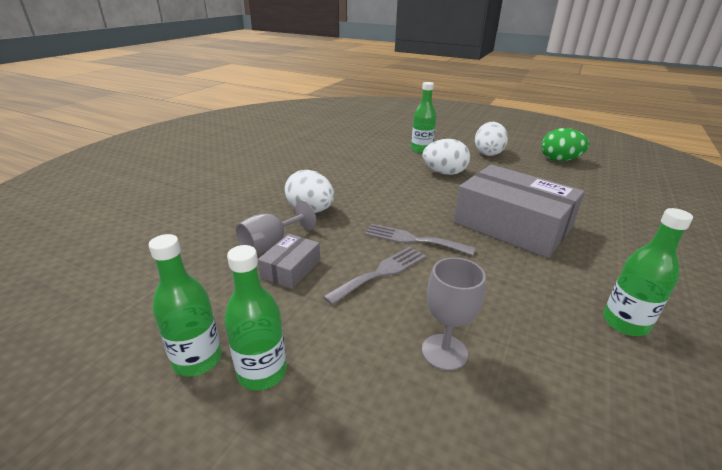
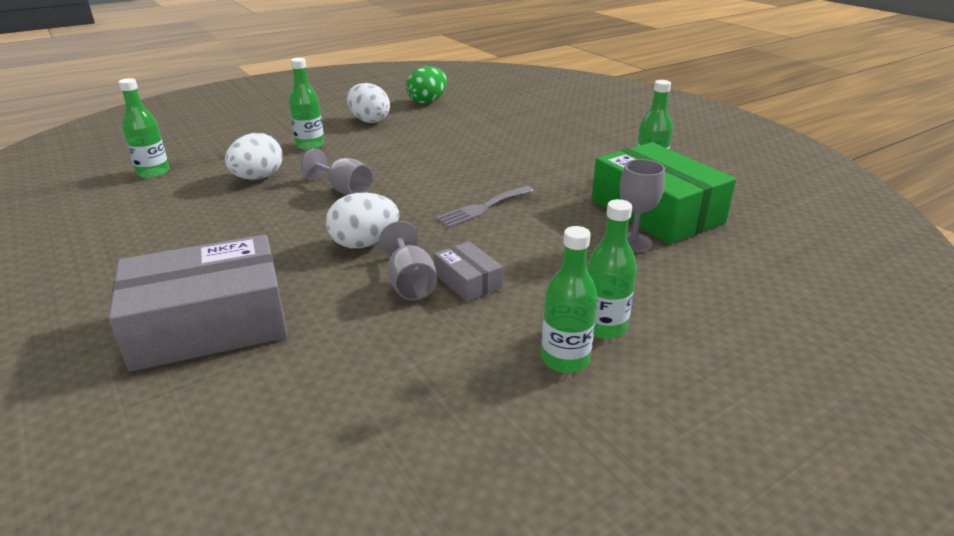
camera: 60 degrees left, 0 degrees up
(333, 129) = (153, 172): none -> green bottle
(375, 180) = (344, 190): none -> grey goblet
(381, 273) = (518, 238): grey fork -> none
(444, 173) = (380, 153): white egg -> white egg (258, 178)
(512, 225) = (507, 161): grey box -> grey box (209, 323)
(539, 353) = (656, 211): none -> green box

